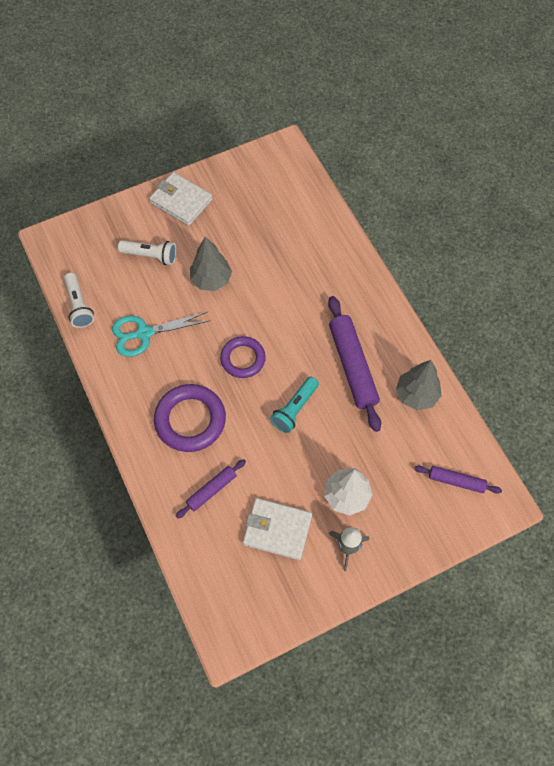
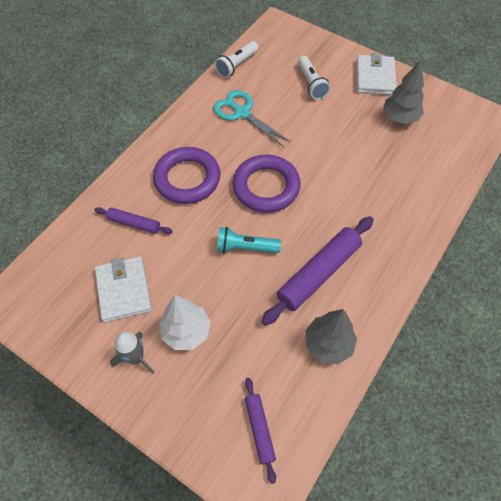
camera: 60 degrees right, 5 degrees down
(211, 280) = (321, 130): grey tree -> grey tree (400, 118)
(243, 359) = (266, 187): purple ring -> purple ring, size x1.53

